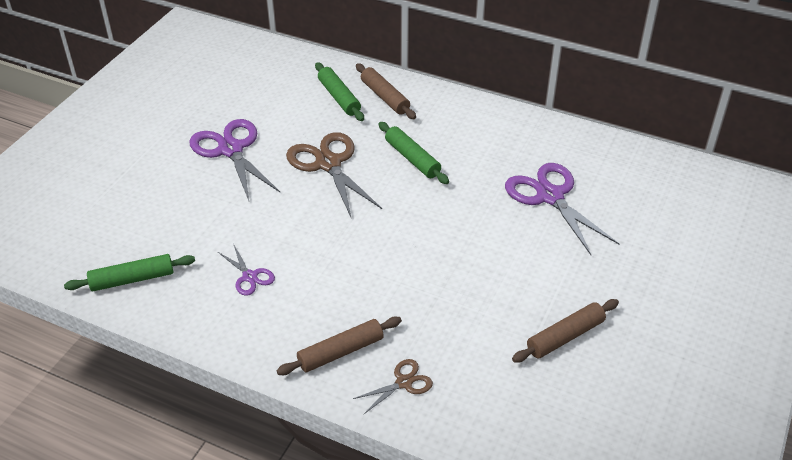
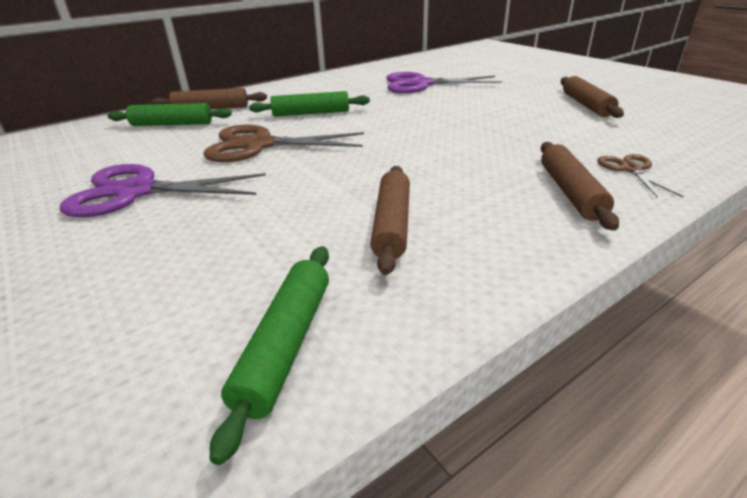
camera: 60 degrees left, 10 degrees down
(249, 277) = (392, 224): purple scissors -> brown rolling pin

